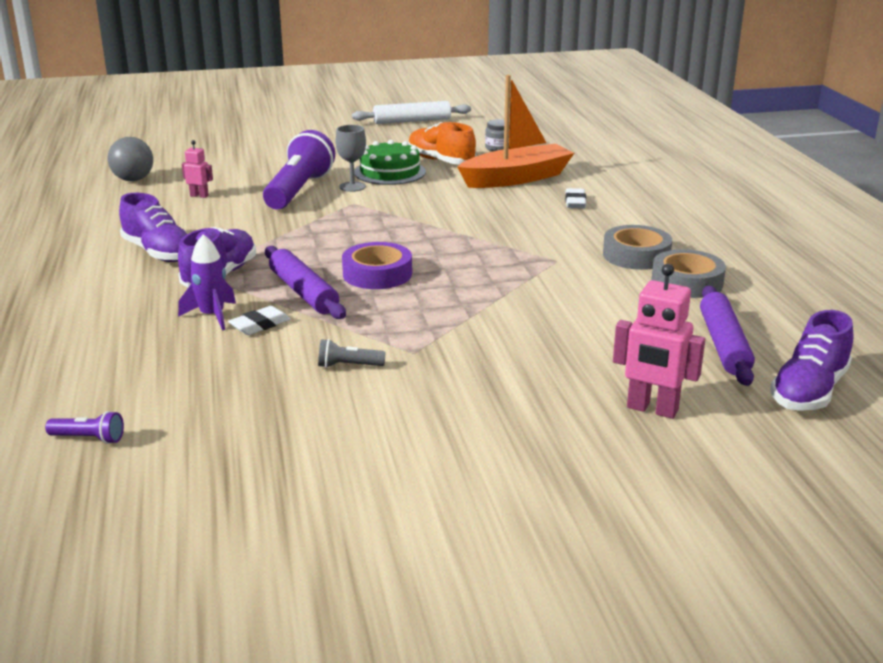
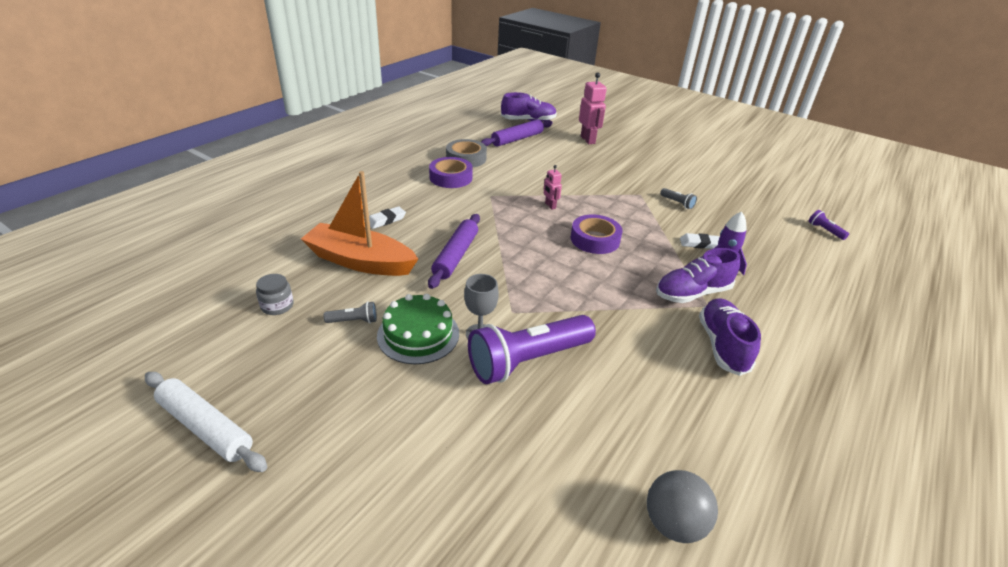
camera: 135 degrees left, 10 degrees up
(199, 195) = (625, 419): pink robot -> pink robot (550, 206)
(303, 292) = (653, 251): purple rolling pin -> purple rolling pin (456, 256)
(440, 161) = (354, 321): orange shoe -> grey flashlight
(636, 255) = (451, 177): grey tape -> purple tape

